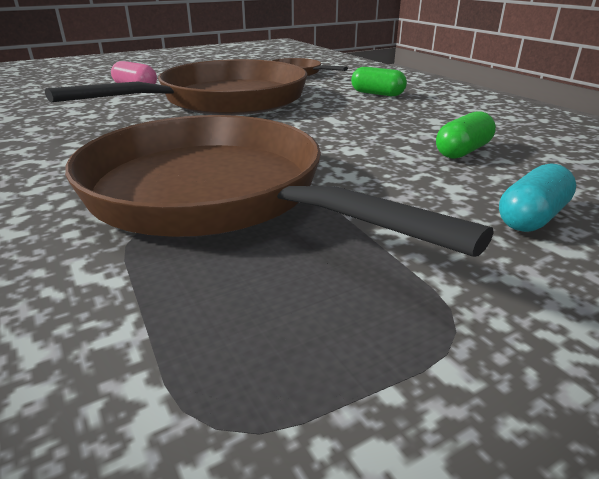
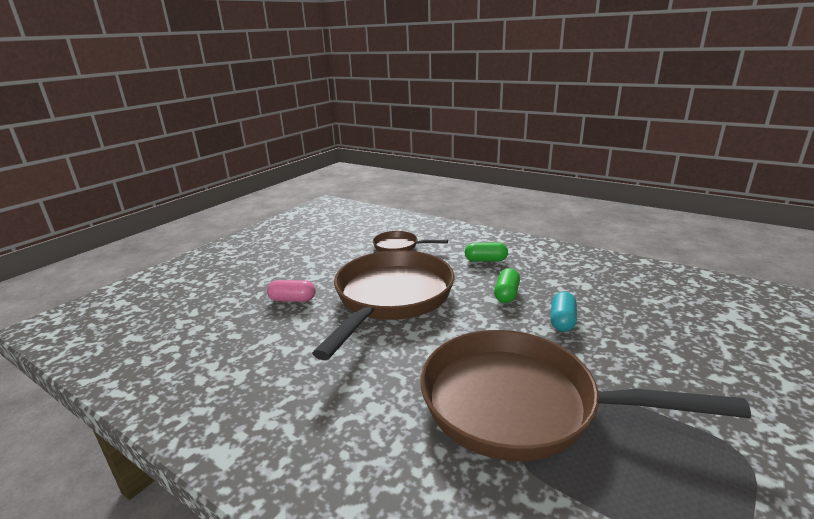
camera: 25 degrees left, 5 degrees down
(463, 151) = (601, 310): green capsule -> green capsule (506, 294)
(531, 217) = (691, 359): turquoise capsule -> turquoise capsule (562, 321)

